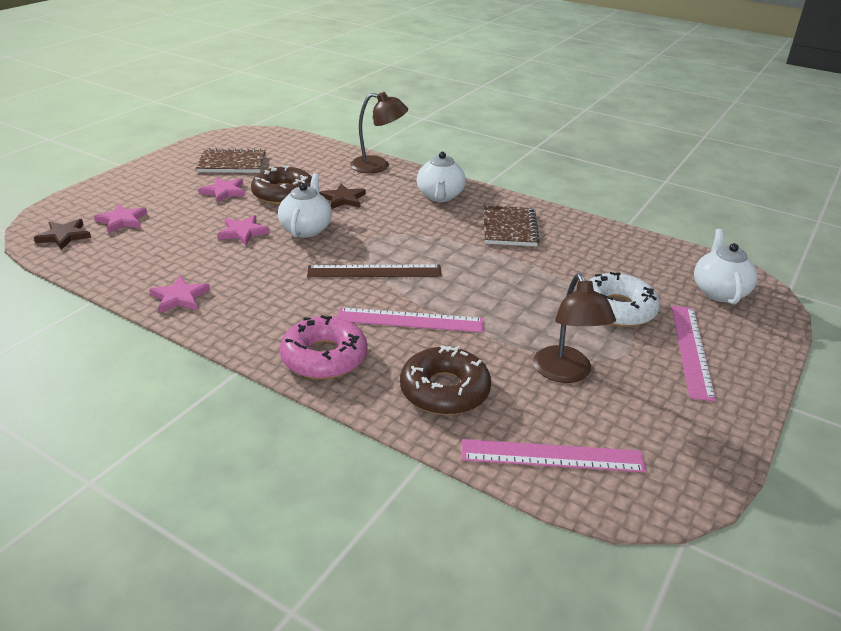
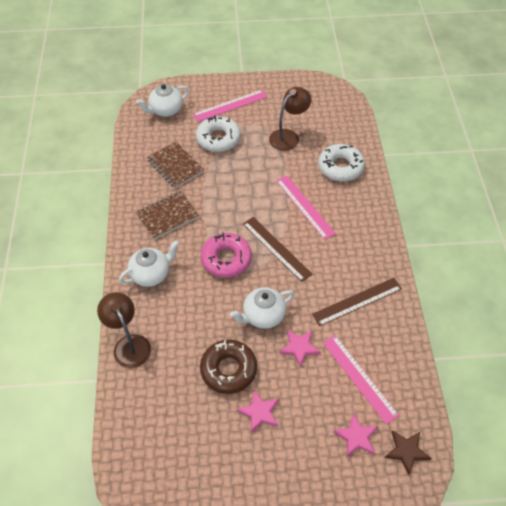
camera: 125 degrees left, 20 degrees up
(179, 297) = (388, 316): pink star -> none
(230, 287) = (357, 301): none -> brown ruler
(232, 163) = (210, 454): brown notebook -> brown notebook (175, 166)
(324, 357) = (364, 219): pink donut -> pink donut (226, 259)
(343, 199) = (204, 326): brown star -> none
(444, 390) = (340, 167): brown donut -> white donut
(552, 456) = (342, 121): pink ruler -> pink ruler (359, 378)

